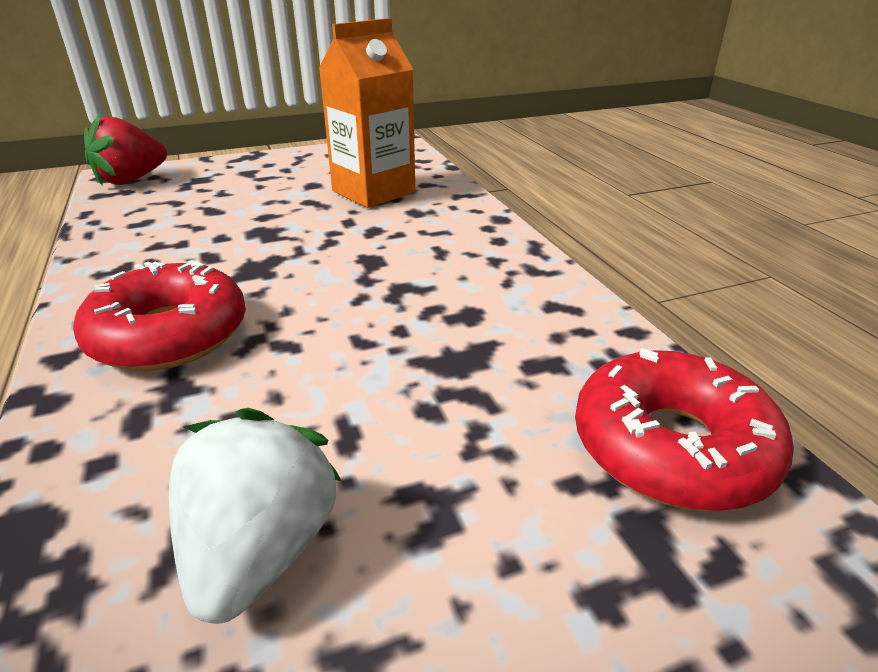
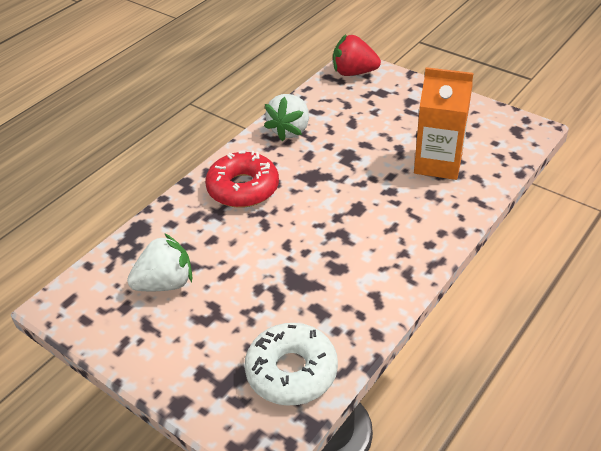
camera: 60 degrees right, 10 degrees up
(133, 251) = (290, 130): none -> white strawberry
(671, 447) = (291, 371): red donut -> white donut

